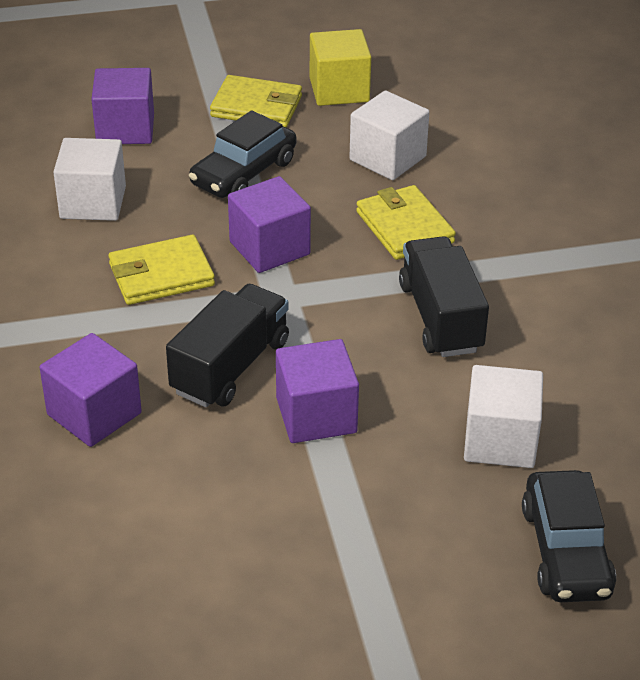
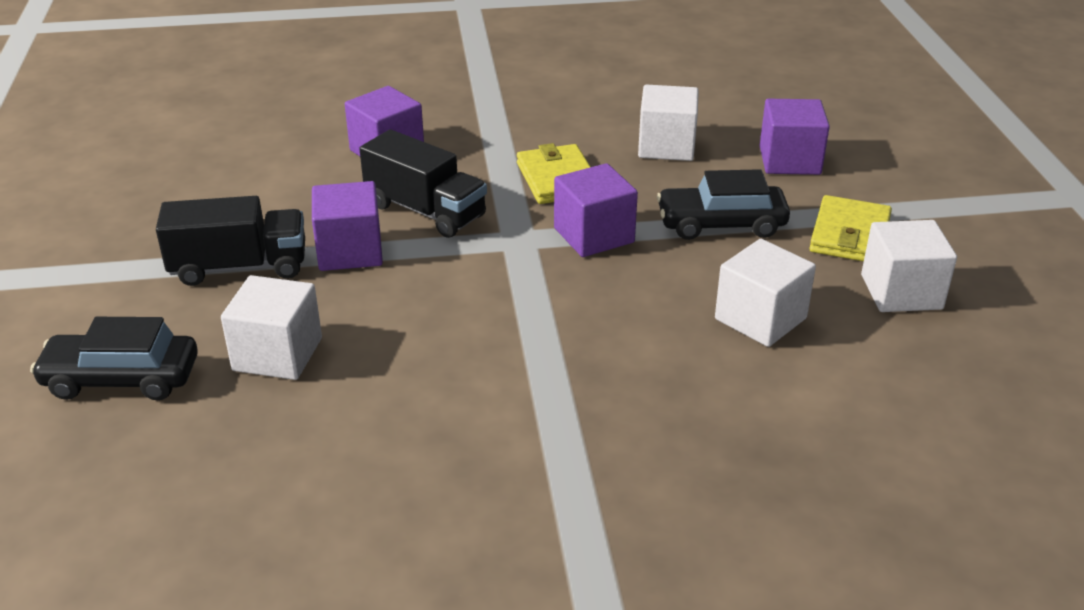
camera: 95 degrees right, 5 degrees down
(244, 173) = (721, 224): black car -> black car turned 45 degrees counterclockwise
(339, 90) = (901, 292): yellow cube -> white cube
(404, 227) = (626, 321): yellow wallet -> none
(440, 317) = (469, 333): black truck -> black truck (239, 267)

